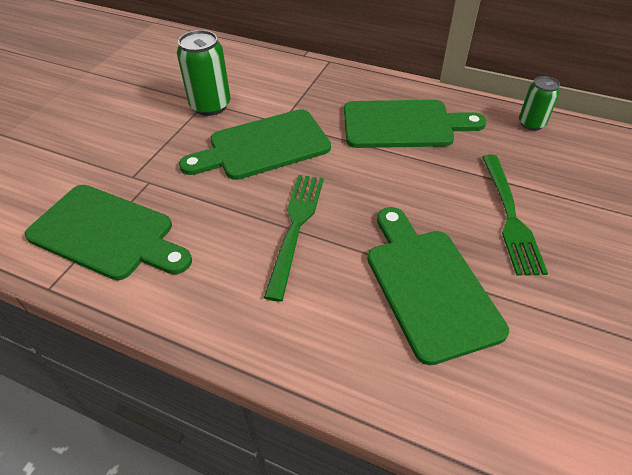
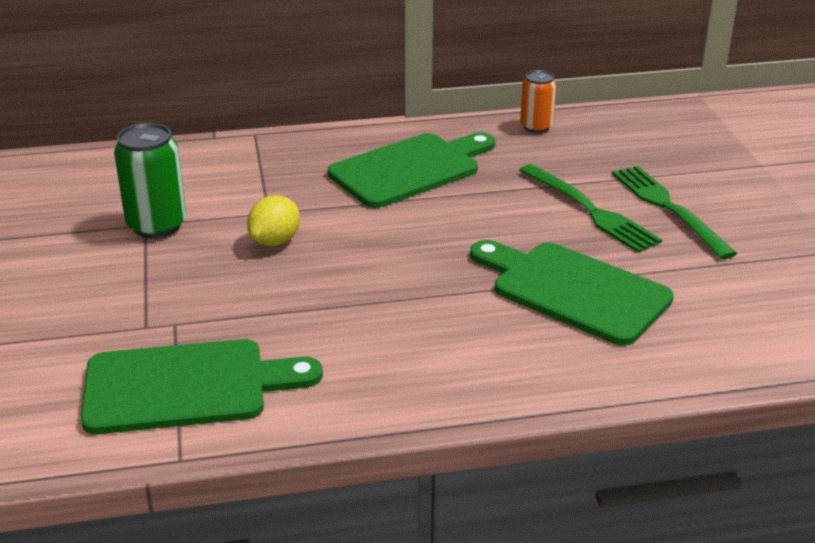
camera: 35 degrees left, 15 degrees down
(263, 146) = (275, 241): green cutting board -> yellow lemon
(296, 227) = (397, 297): green fork -> green fork (668, 208)
(531, 123) = (536, 127): green can -> orange can

